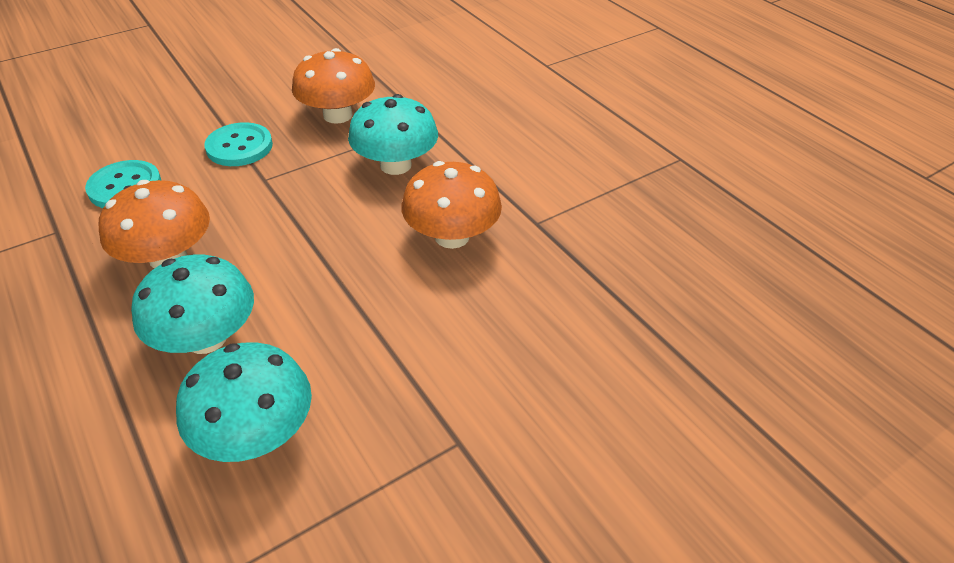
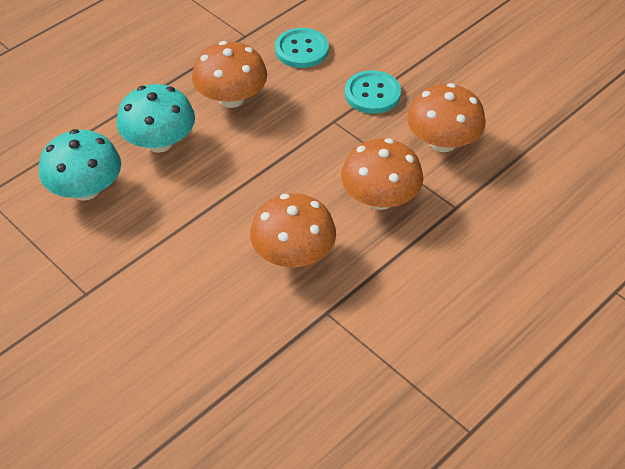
camera: 80 degrees right, 5 degrees up
(395, 165) = (380, 198): turquoise mushroom -> orange mushroom

